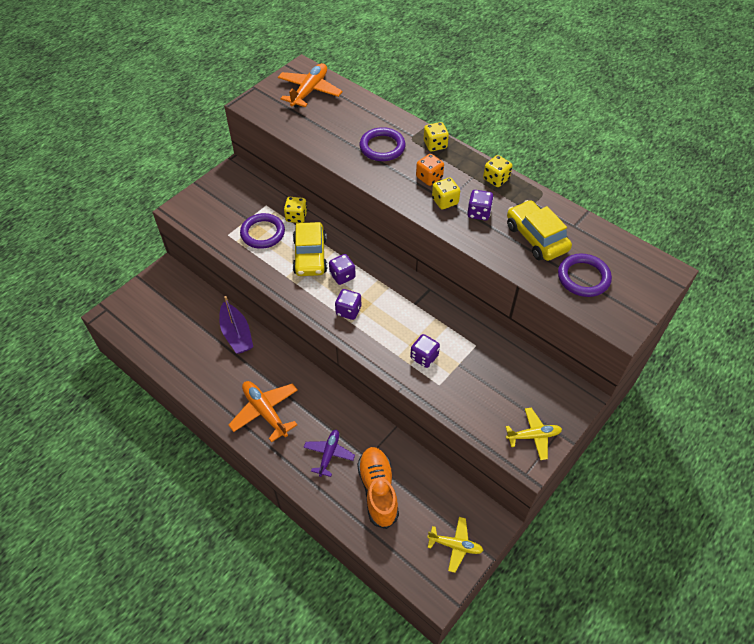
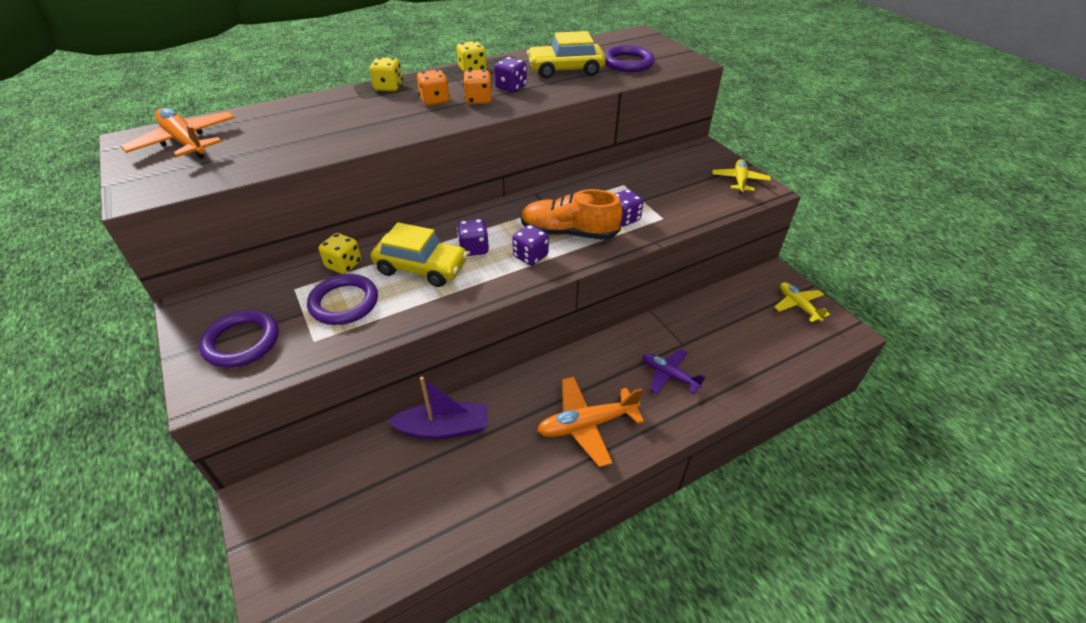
camera: 70 degrees left, 10 degrees down
(378, 490) = (726, 345): orange shoe -> orange shoe (568, 233)
(382, 147) = (355, 116): purple ring -> purple ring (242, 342)
(445, 201) = (478, 100): yellow dice -> orange dice
(455, 545) = (798, 305): yellow plane -> yellow plane turned 60 degrees counterclockwise

